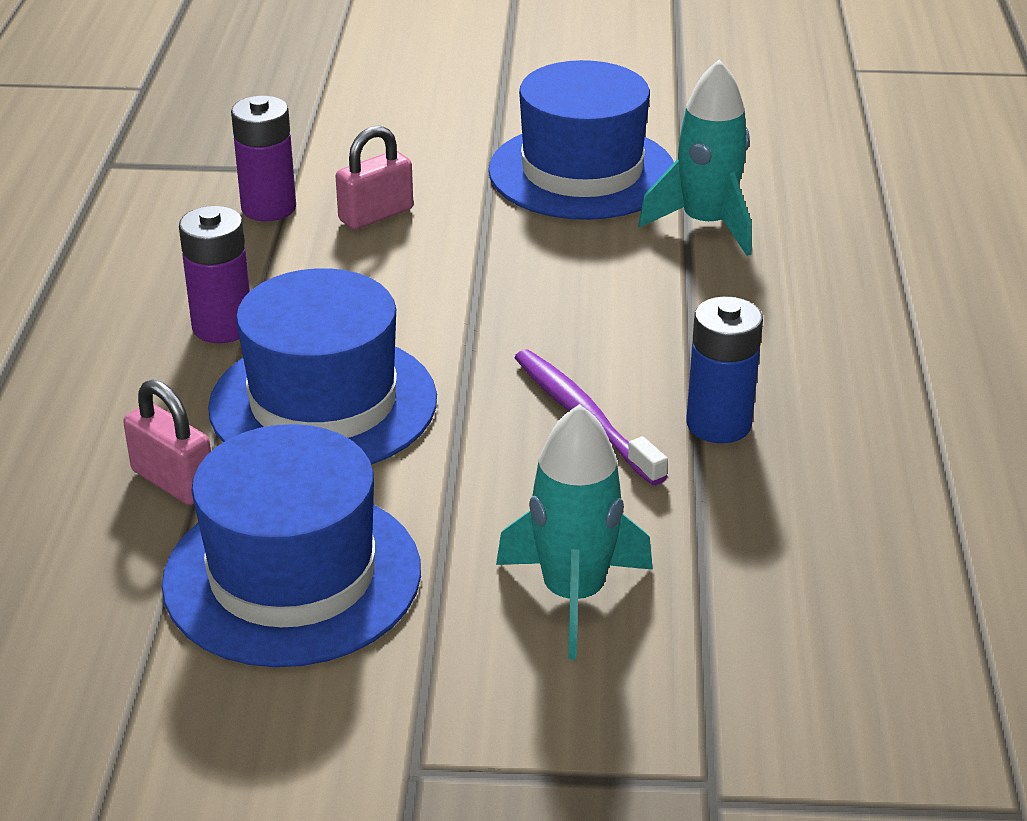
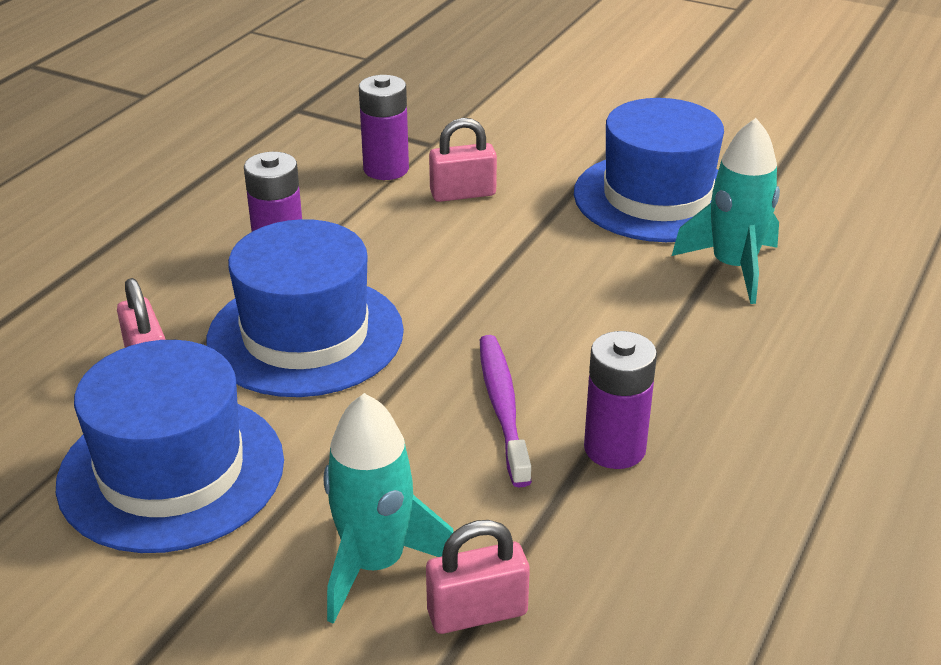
camera: 25 degrees right, 0 degrees up
(702, 605) = (477, 612): none -> pink padlock
(718, 424) = (614, 448): blue battery -> purple battery

